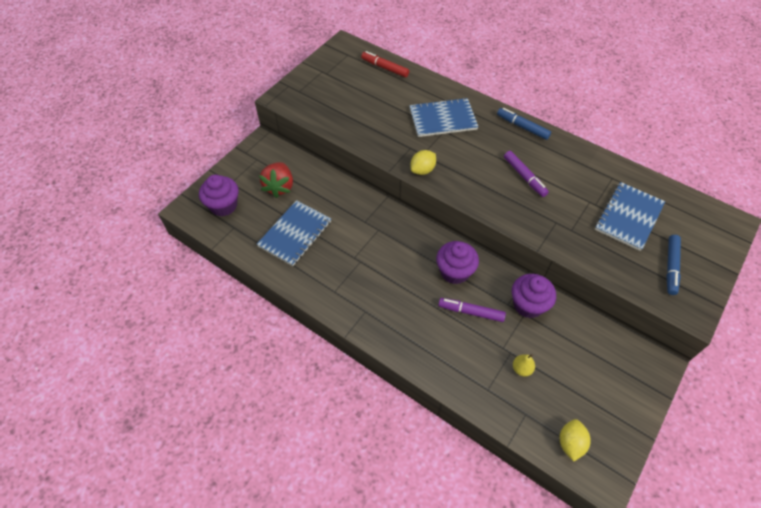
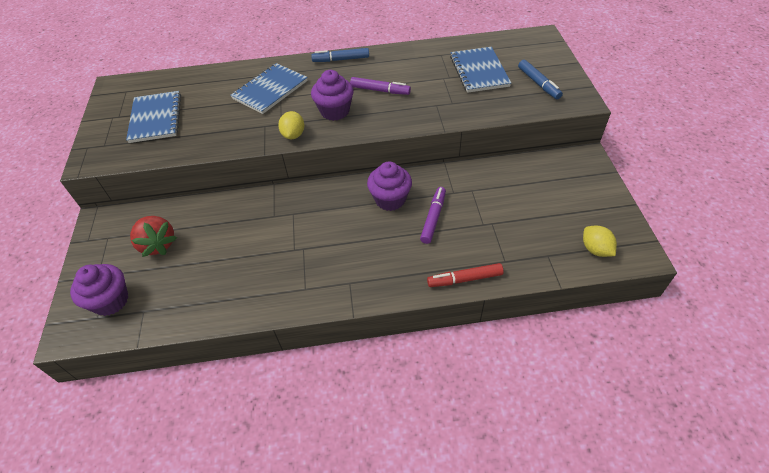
camera: 40 degrees left, 5 degrees down
(295, 234) = (216, 271): blue notebook -> blue notebook (156, 118)
(385, 68) = (175, 82): red marker -> red marker (464, 279)
(471, 312) = (433, 218): purple marker -> purple marker turned 135 degrees clockwise
(521, 369) = (511, 228): yellow pear -> none
(528, 305) = (467, 182): purple cupcake -> purple cupcake (335, 111)

